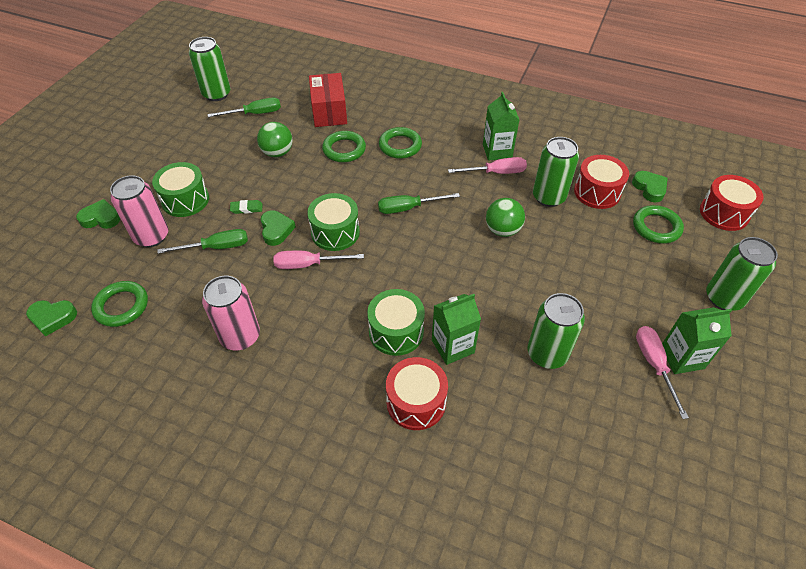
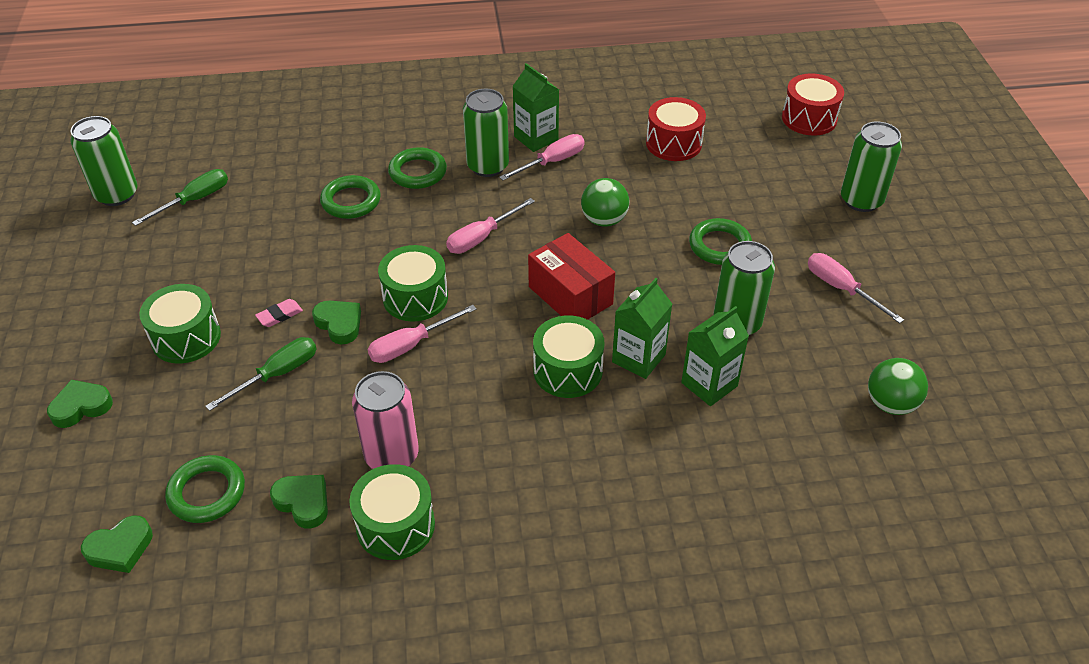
camera: 30 degrees left, 5 degrees down
(151, 236) = (176, 398): pink can -> none
(206, 387) = (395, 525): none -> green drum
(246, 208) = (279, 315): green eraser -> pink eraser
(277, 153) = (266, 236): green ball -> green ball (890, 404)
(329, 111) = (295, 163): red box -> red box (570, 295)
(408, 208) = (481, 237): green screwdriver -> pink screwdriver
(416, 402) = (641, 429): red drum -> none
(548, 197) = (627, 167): green can -> green can (488, 166)
(649, 188) = (723, 120): green heart -> green heart (303, 502)
(656, 227) = (755, 157): green ring -> green ring (719, 246)
(682, 357) = (860, 271): green carton -> green carton (709, 384)

